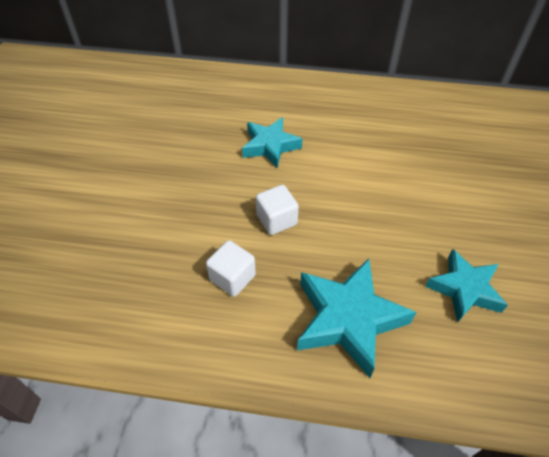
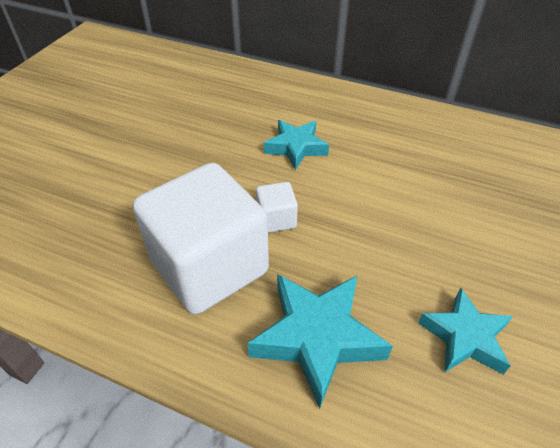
camera: 15 degrees right, 5 degrees down
(232, 277) = (209, 266): white cube -> white cube, size x2.39

